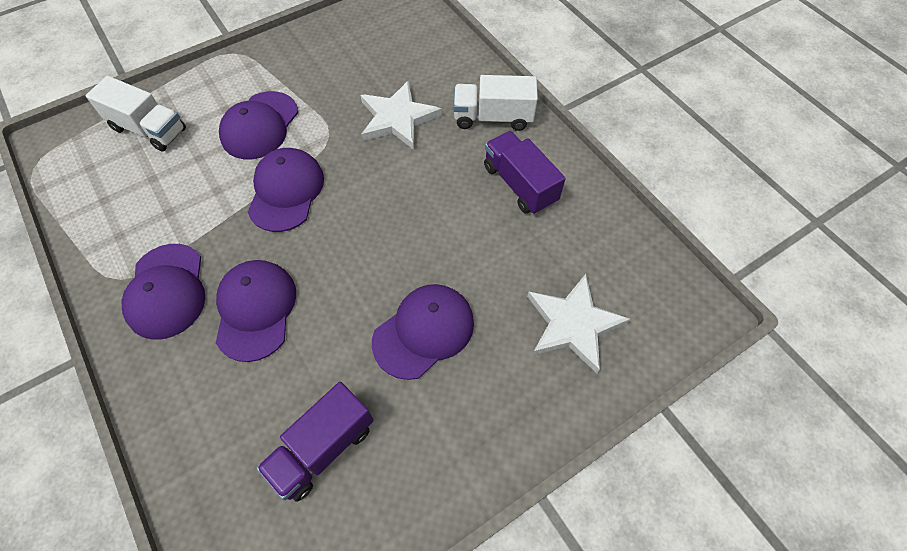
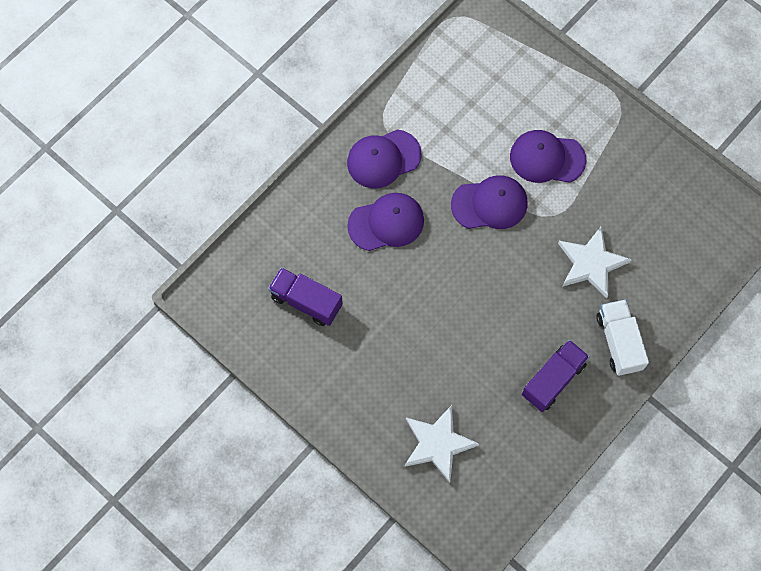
camera: 75 degrees right, 10 degrees up
(149, 129) = (515, 77): white truck -> none
(424, 331) = (402, 340): purple cap -> none

